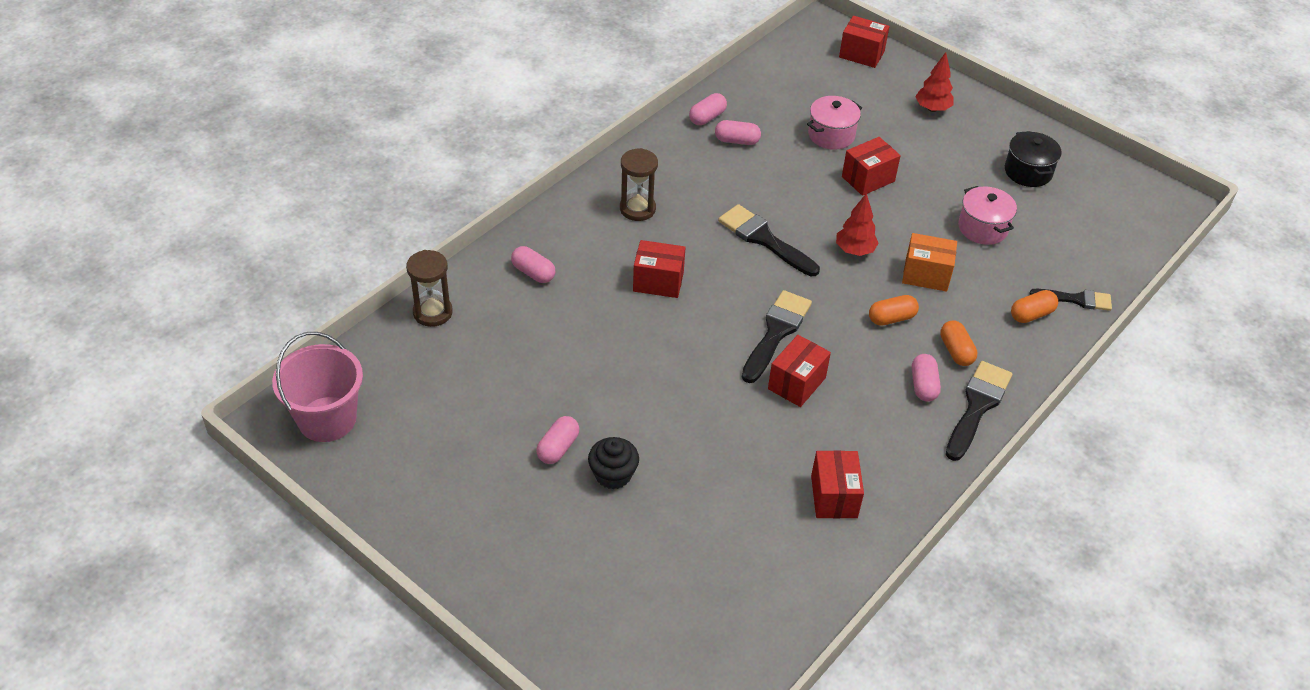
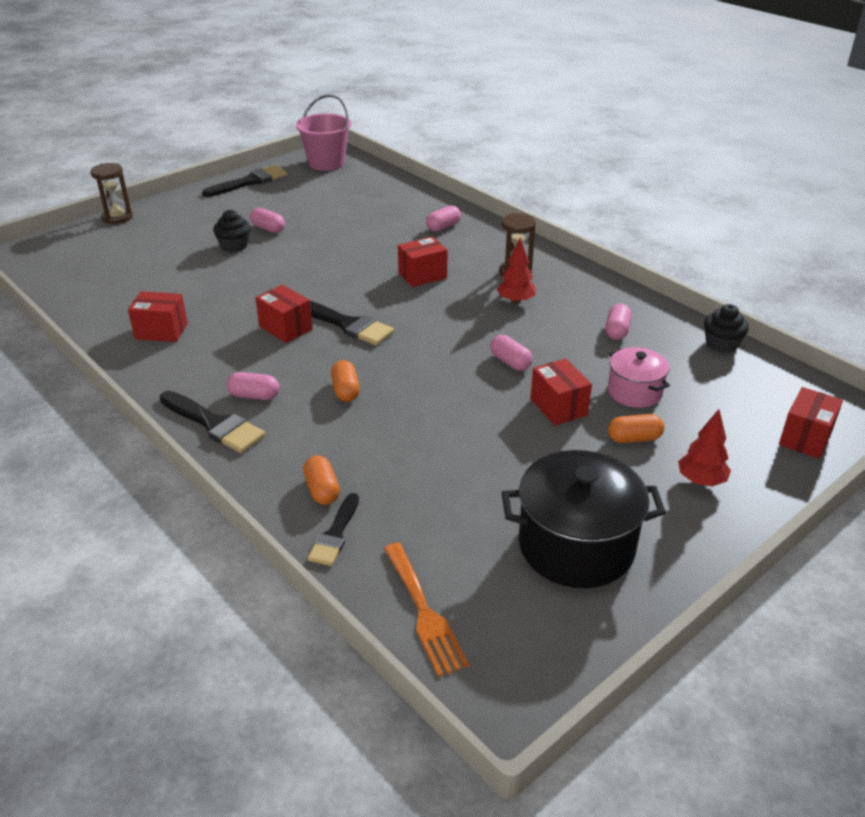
camera: 100 degrees right, 10 degrees down
(432, 312) = (410, 192): brown hourglass -> brown hourglass (117, 217)
(658, 282) = (422, 275): red box -> red box turned 45 degrees clockwise
(707, 117) = (653, 317): pink capsule -> pink capsule (510, 362)
(742, 81) = (721, 344): none -> black cupcake
(764, 239) = (468, 331): black brush -> black brush (250, 182)
(854, 250) = (445, 382): red tree -> red tree (515, 301)
(926, 275) = (401, 423): orange box -> none
(956, 351) = (289, 424): orange capsule -> orange capsule (634, 438)
(982, 228) = (469, 480): pink pot -> none
(1028, 172) = (576, 546): black pot -> black pot, size x1.75
(1125, 244) = (424, 612): none -> orange fork

